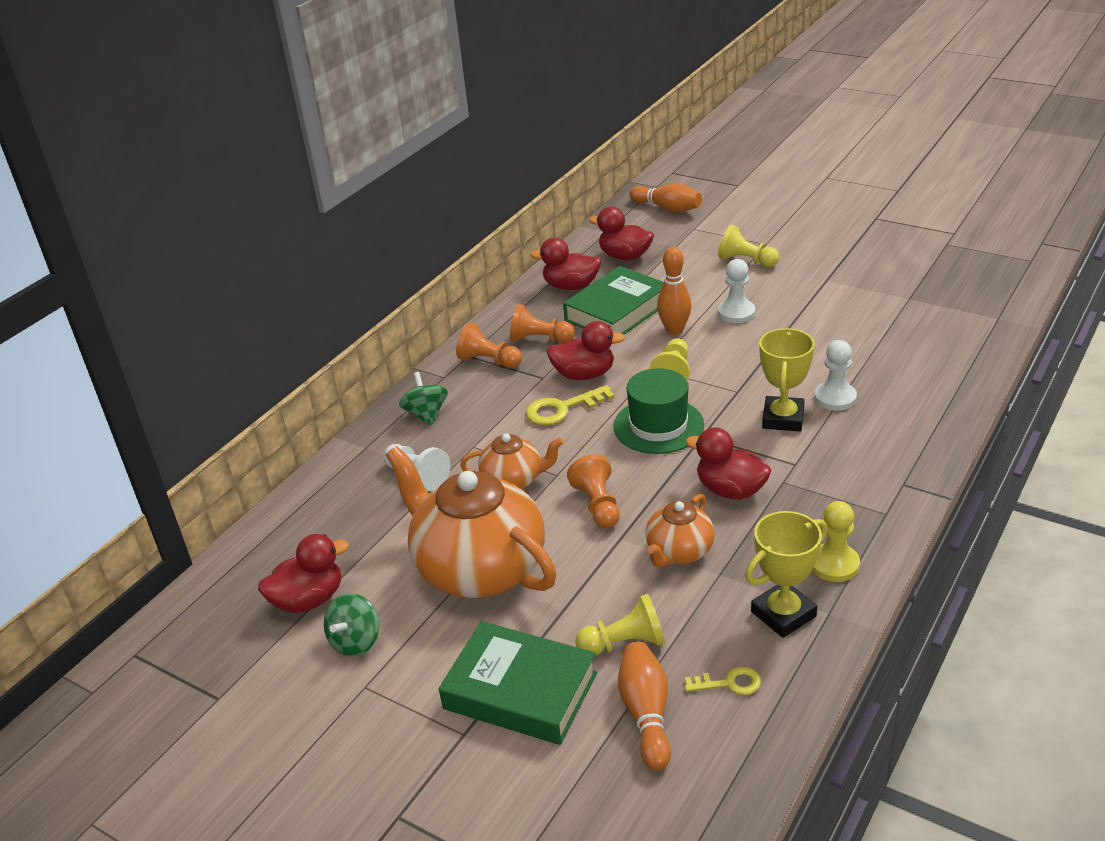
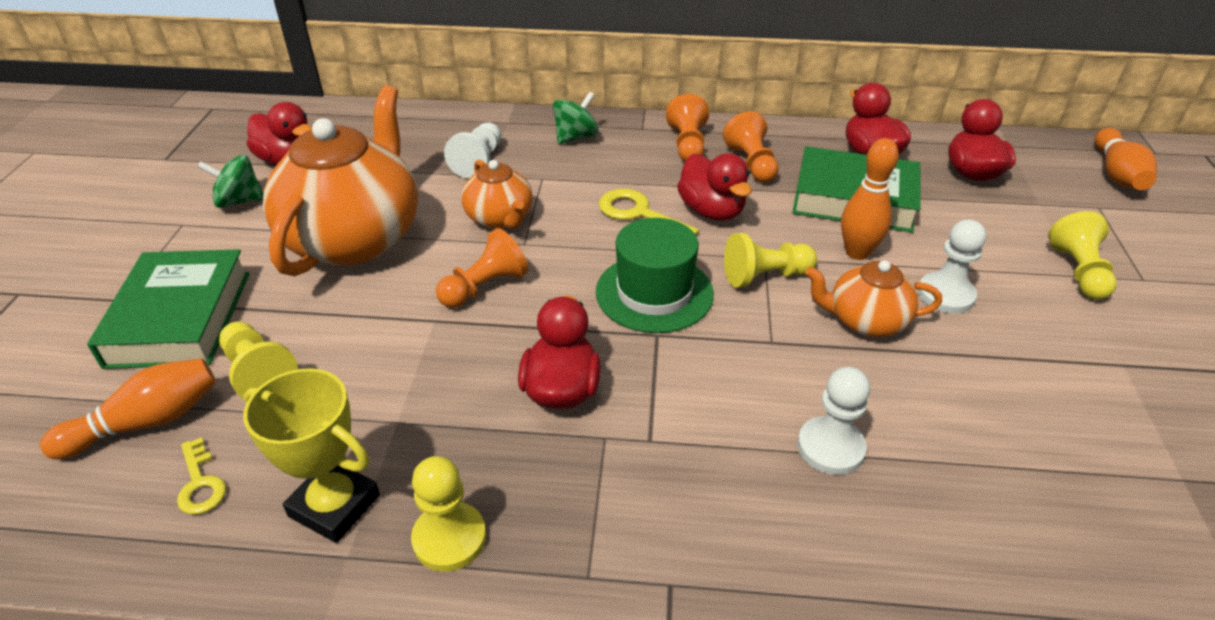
camera: 60 degrees right, 5 degrees up
(679, 552) = (425, 374): orange teapot -> orange teapot (865, 321)
(783, 418) = (742, 402): yellow trophy -> none

